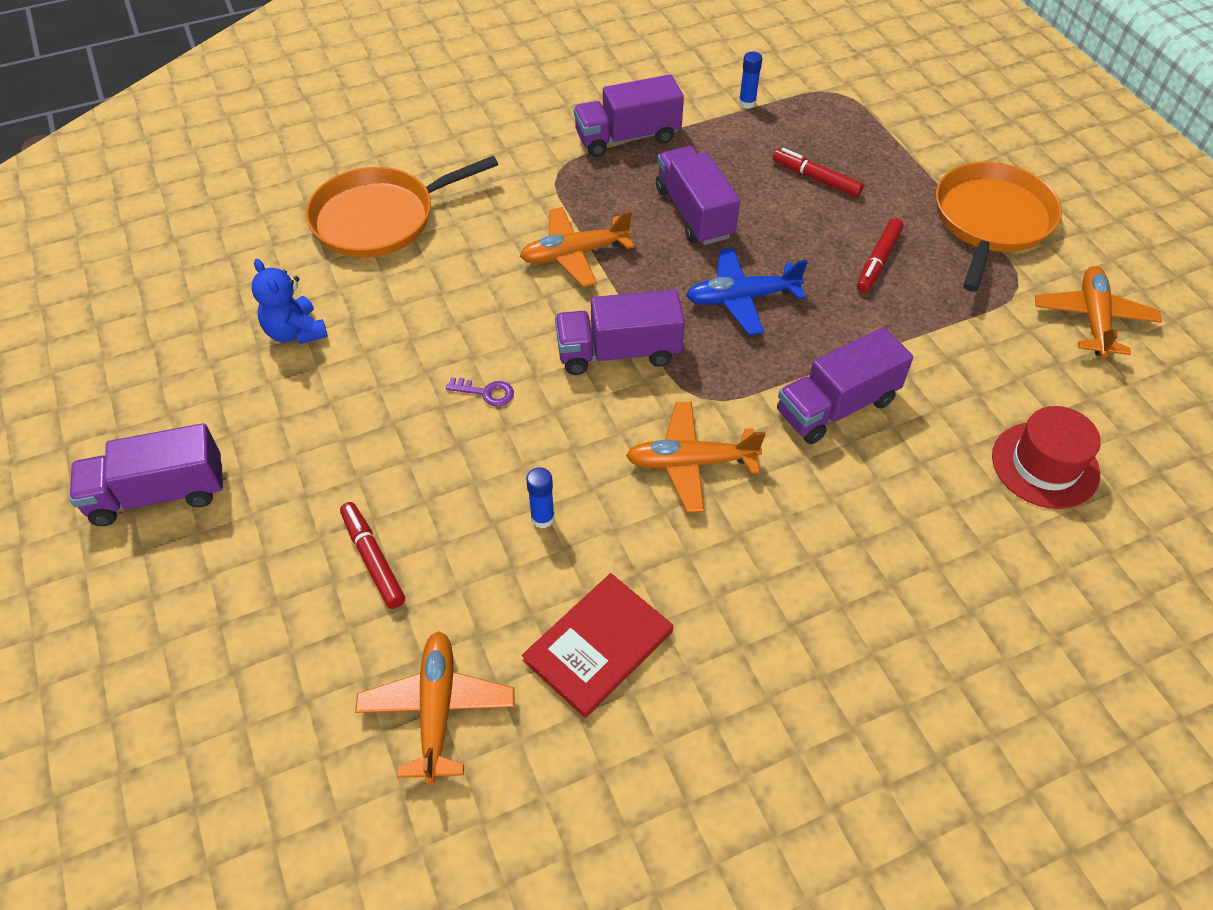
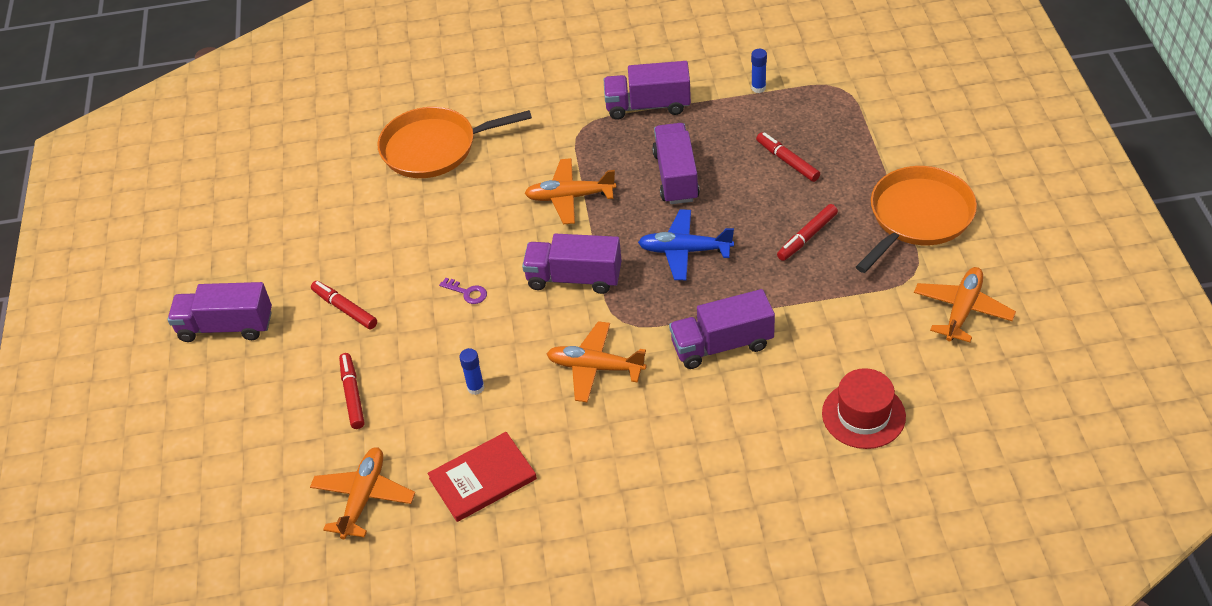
camera: 20 degrees right, 5 degrees down
(295, 332) = (348, 227): blue teddy bear -> none
(325, 441) = (345, 309): none -> red marker

